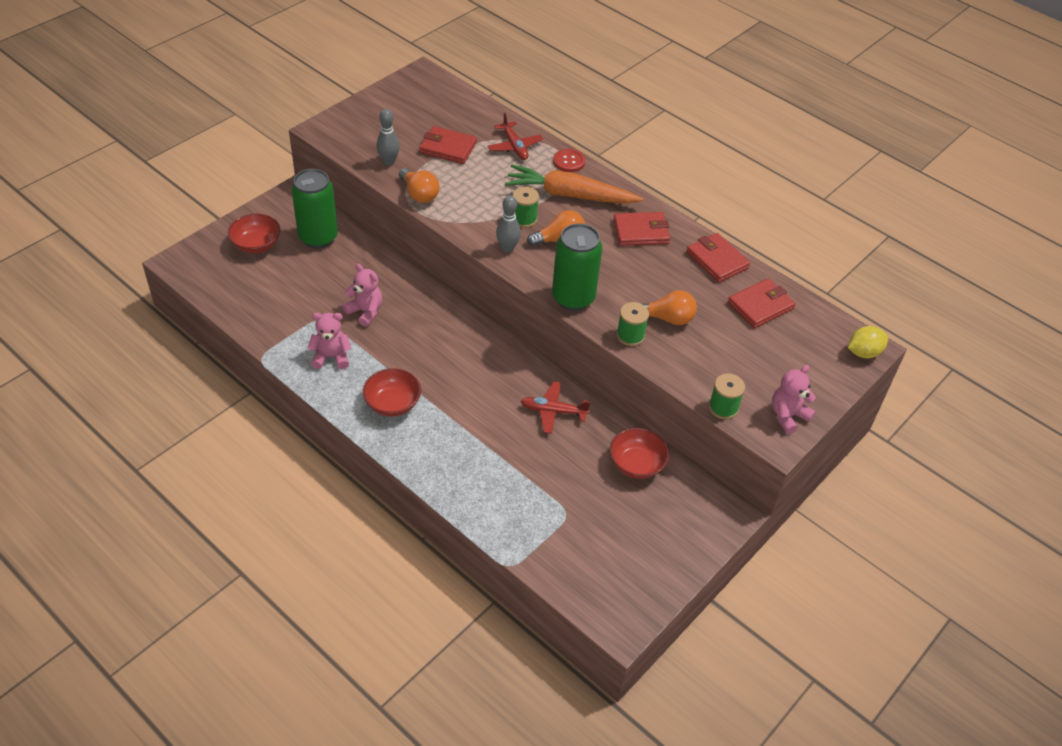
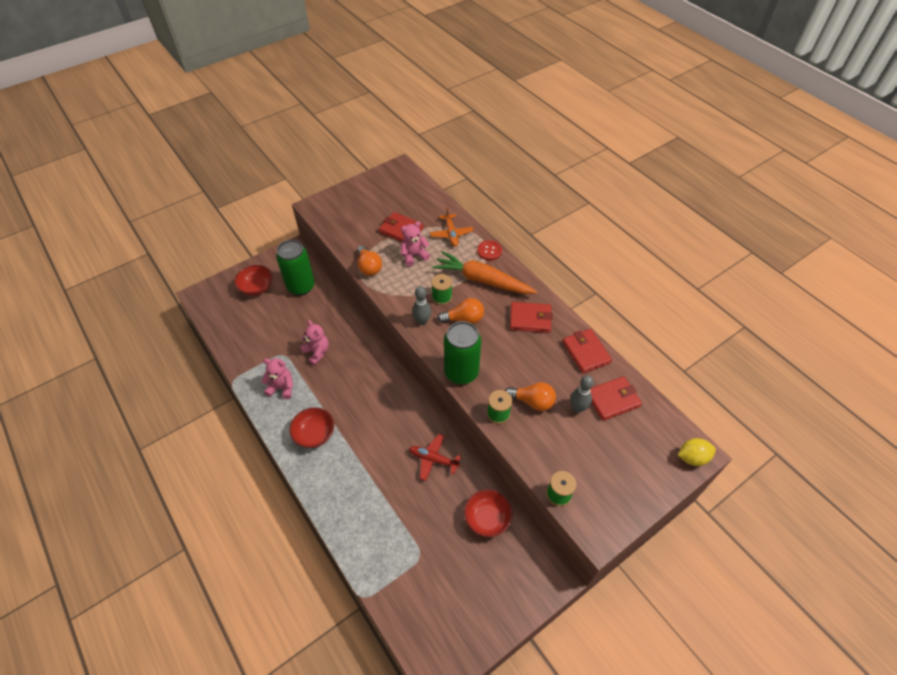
camera: 15 degrees right, 5 degrees up
(388, 162) = (354, 237): grey bowling pin -> grey bowling pin (577, 408)
(515, 146) = (451, 234): red plane -> orange plane
(787, 416) = (612, 511): pink teddy bear -> pink teddy bear (414, 256)

